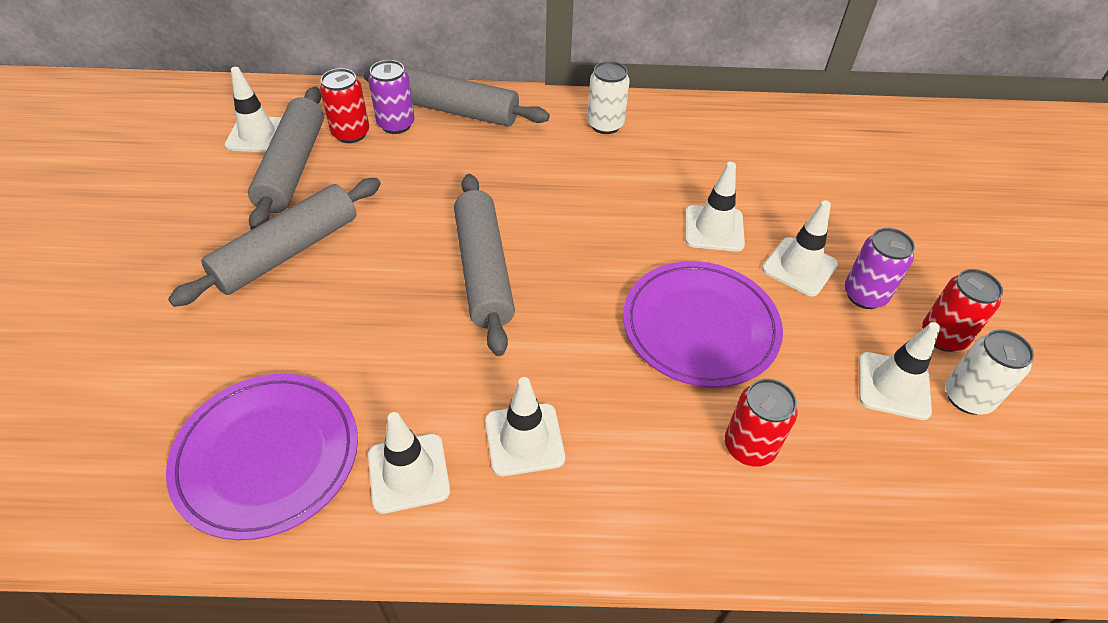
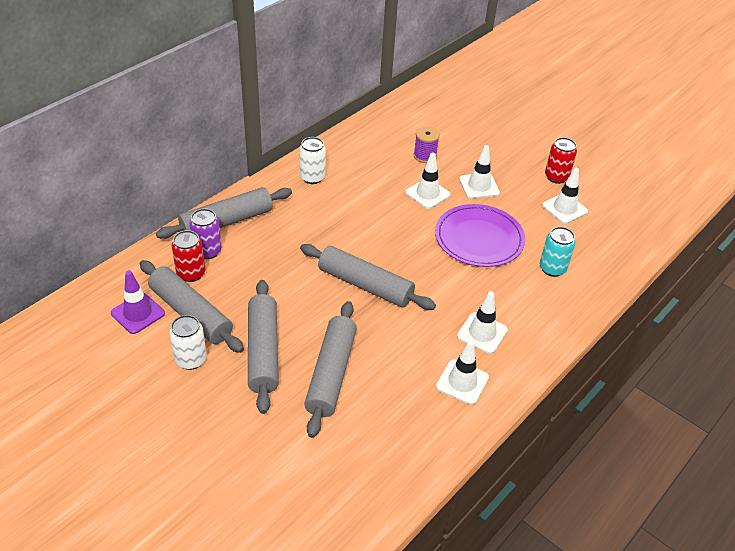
camera: 50 degrees left, 5 degrees down
(257, 135) = (138, 313): white traffic cone -> purple traffic cone
(267, 457) = (402, 428): purple plate -> none
(304, 329) = (331, 374): none -> grey rolling pin
(749, 447) = (552, 268): red can -> turquoise can
(777, 186) = (425, 156): none -> purple spool
(864, 295) = (514, 180): purple can -> none
(967, 397) = (589, 194): white can -> white can (191, 359)

